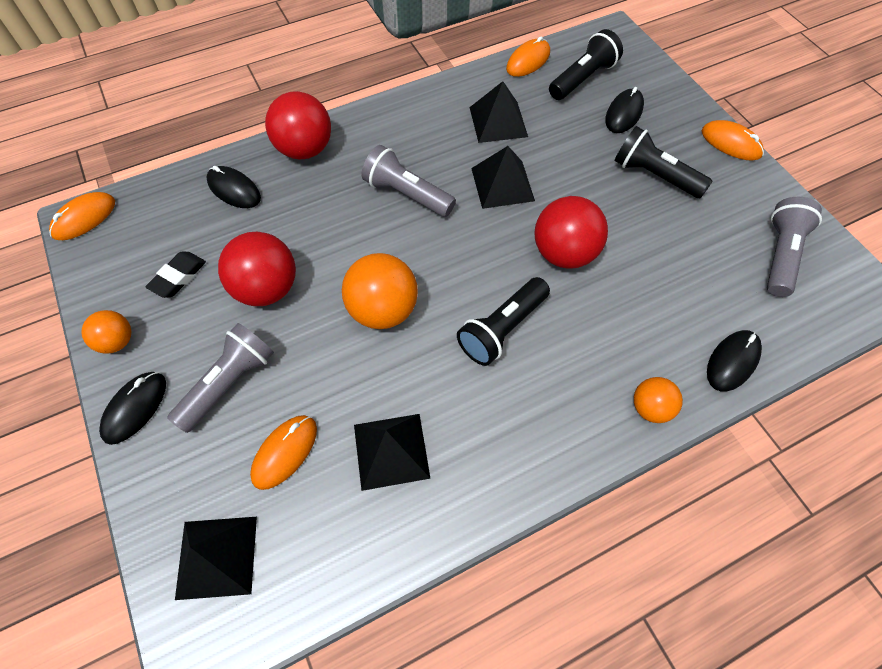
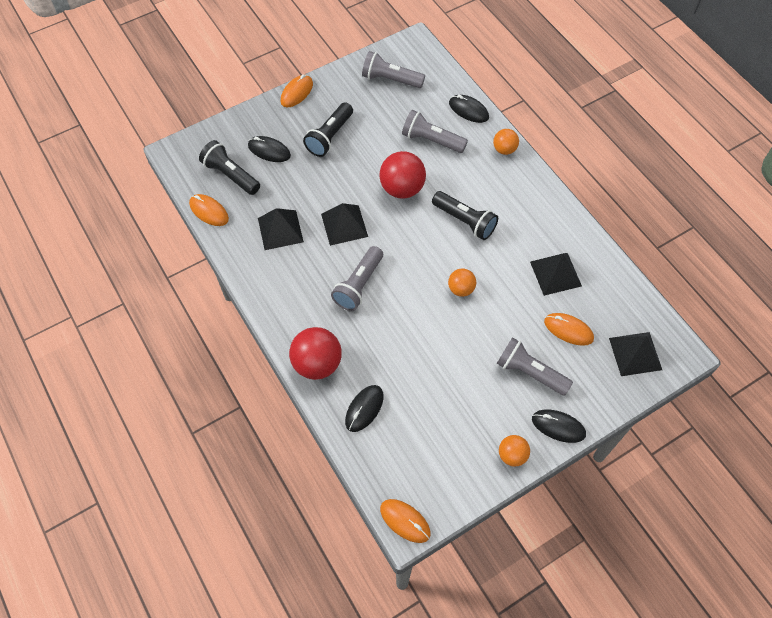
camera: 95 degrees left, 0 degrees up
(178, 277) = (452, 428): black eraser -> none
(267, 289) = (454, 364): red ball -> none
(383, 310) = (461, 289): orange ball -> orange ball, size x0.57
(660, 300) = (431, 140): none -> grey flashlight

